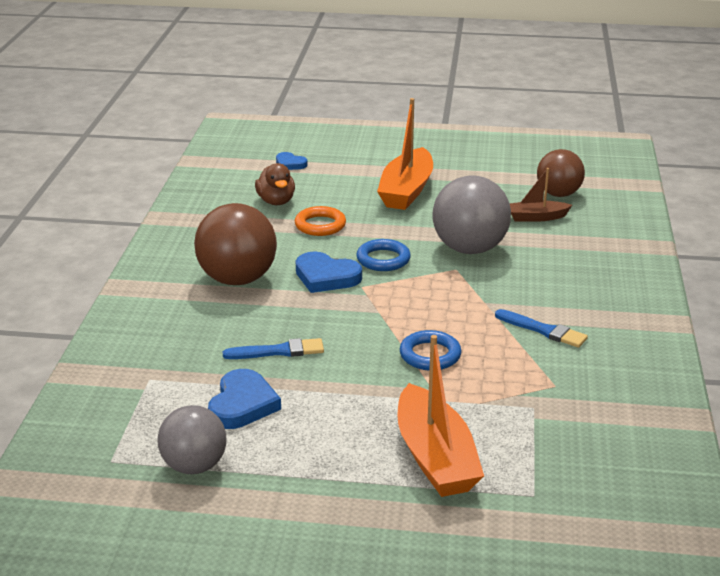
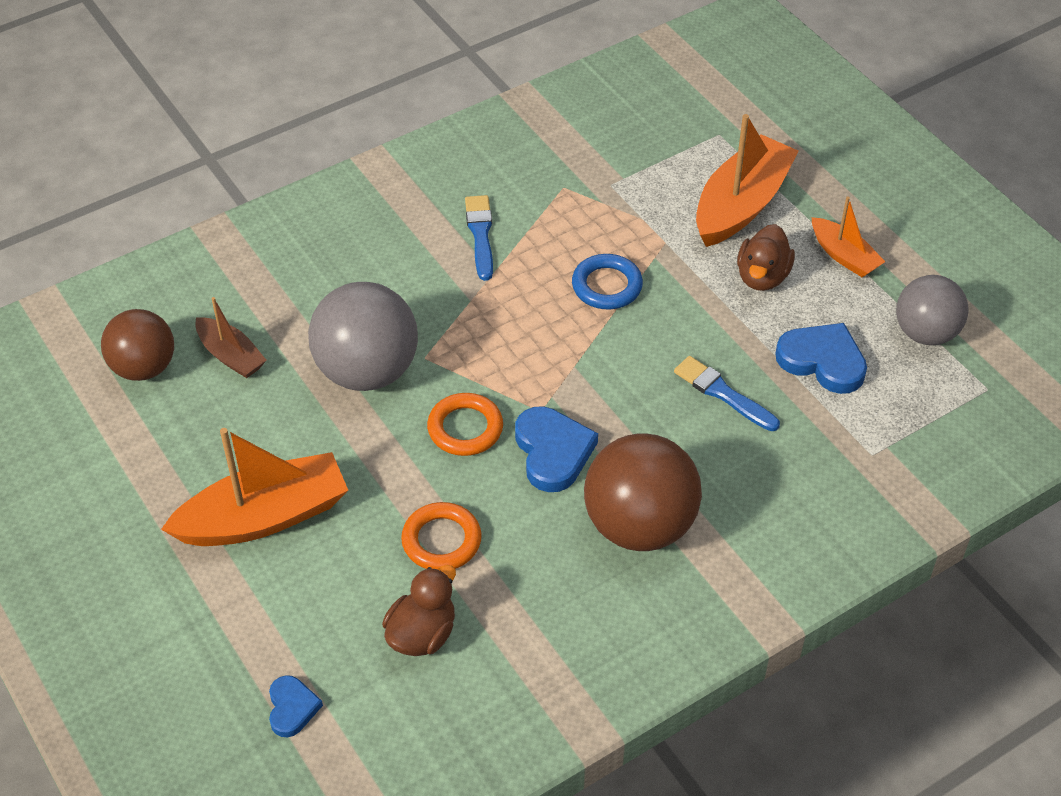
camera: 130 degrees left, 20 degrees up
(242, 404) = (822, 361): blue heart -> blue heart turned 60 degrees clockwise
(316, 475) = (844, 256): none -> orange boat
(350, 423) = (762, 277): none -> brown duck
(383, 259) = (465, 428): blue ring -> orange ring

